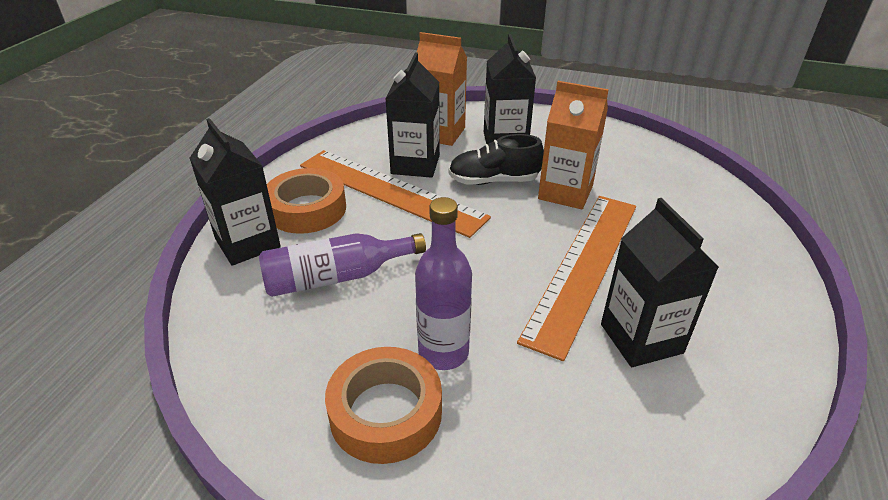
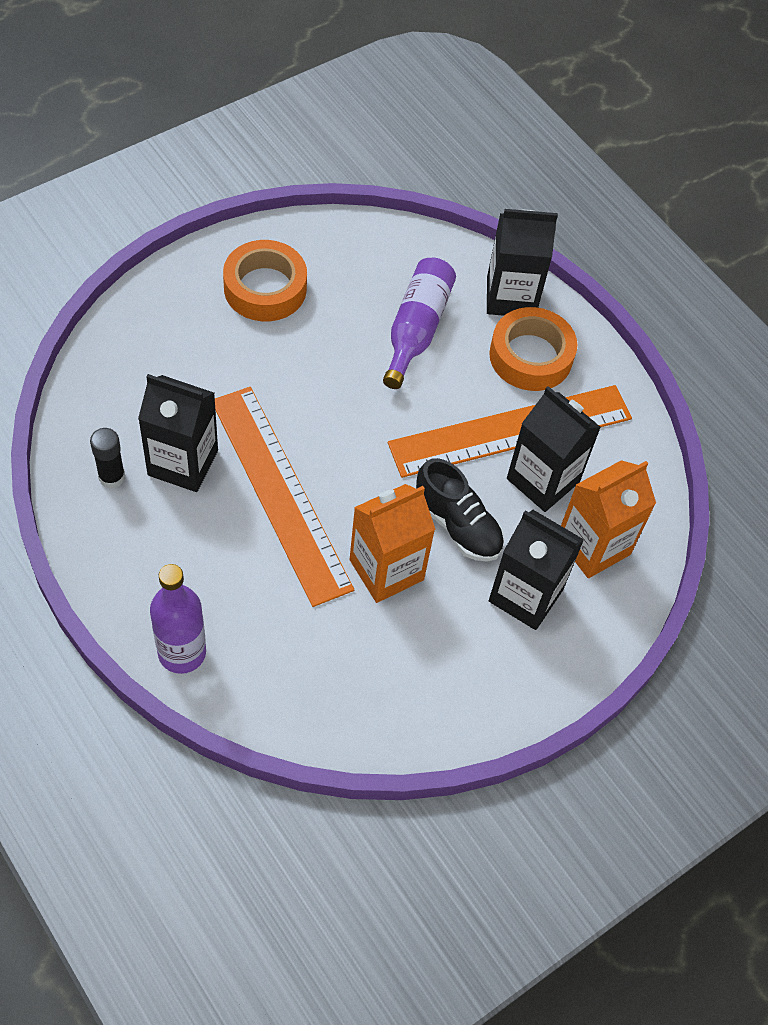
camera: 120 degrees right, 20 degrees up
(443, 352) = (282, 344): purple bottle -> purple bottle (182, 653)
(493, 181) = (457, 525): black shoe -> black shoe turned 105 degrees clockwise
(721, 377) = (112, 477): none -> black glue stick

